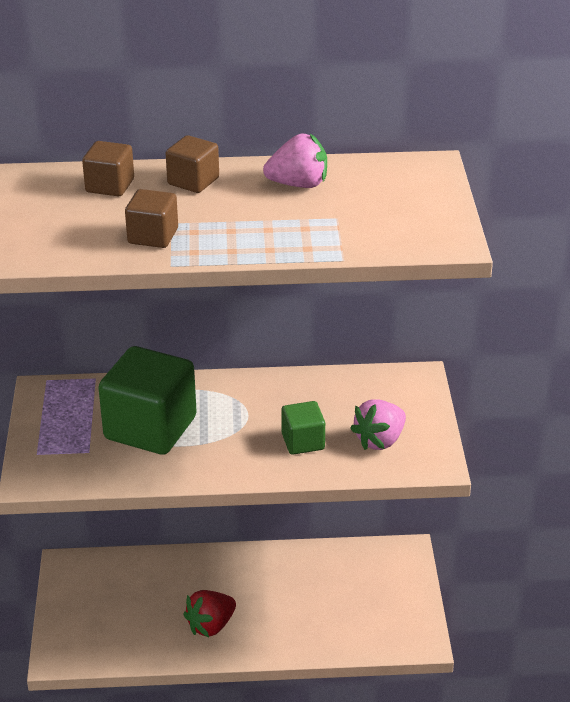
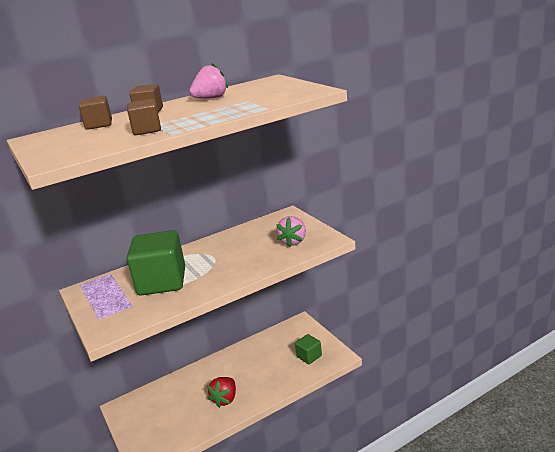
camera: 25 degrees left, 10 degrees down
(303, 442) = (254, 256): green cube -> green cube (309, 356)

